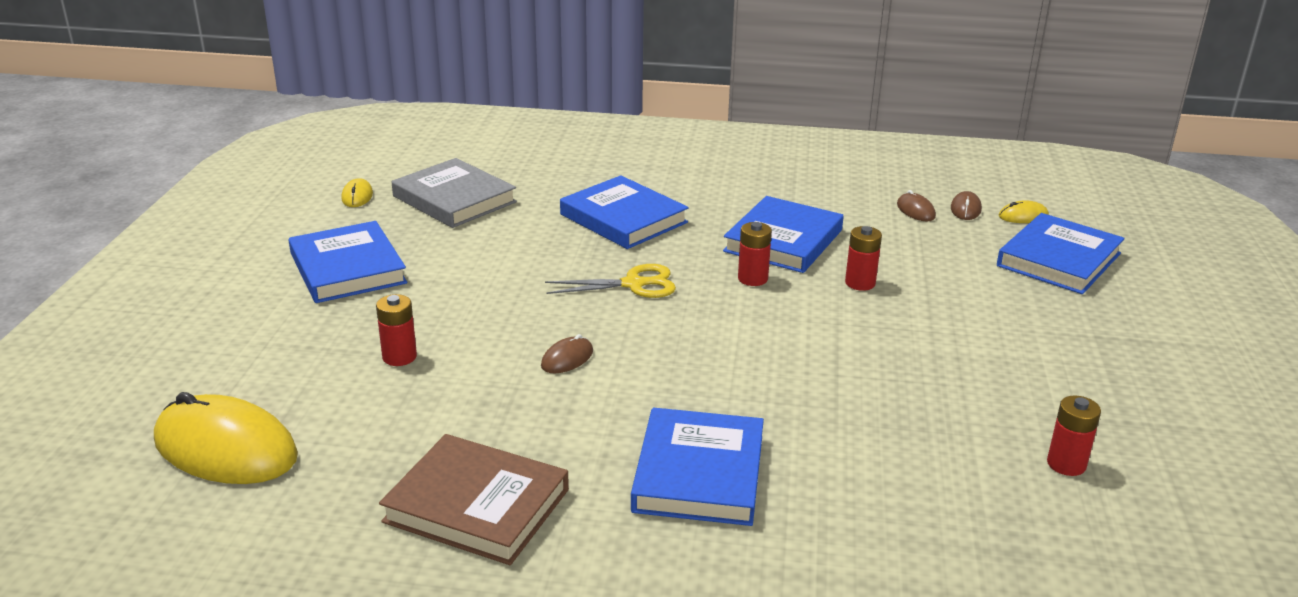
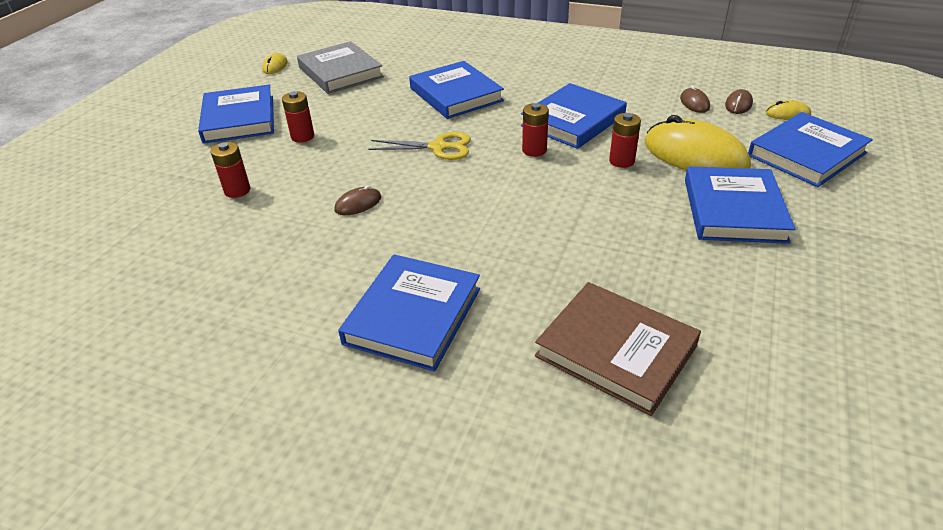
camera: 15 degrees right, 10 degrees up
(226, 448) = (79, 250): yellow mouse -> yellow mouse (695, 155)
(477, 505) = (226, 322): brown book -> brown book (616, 351)
(1003, 326) = (734, 210): none -> blue book
(1066, 464) = (745, 349): red battery -> red battery (302, 136)

